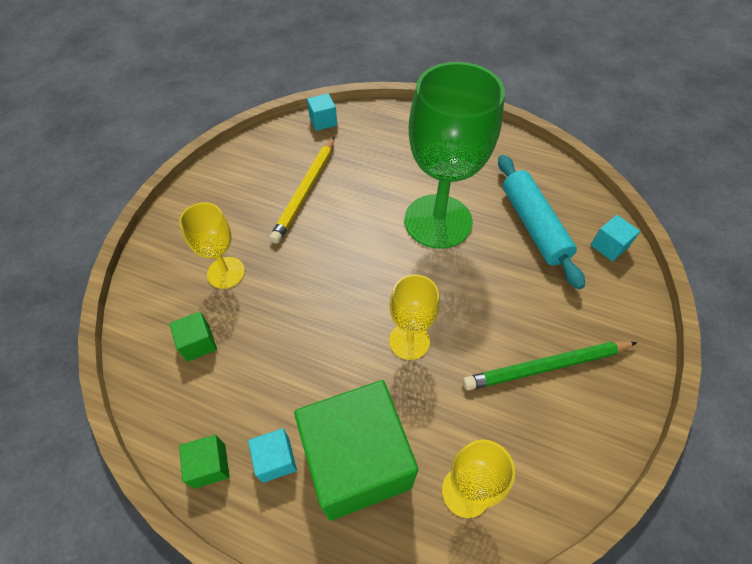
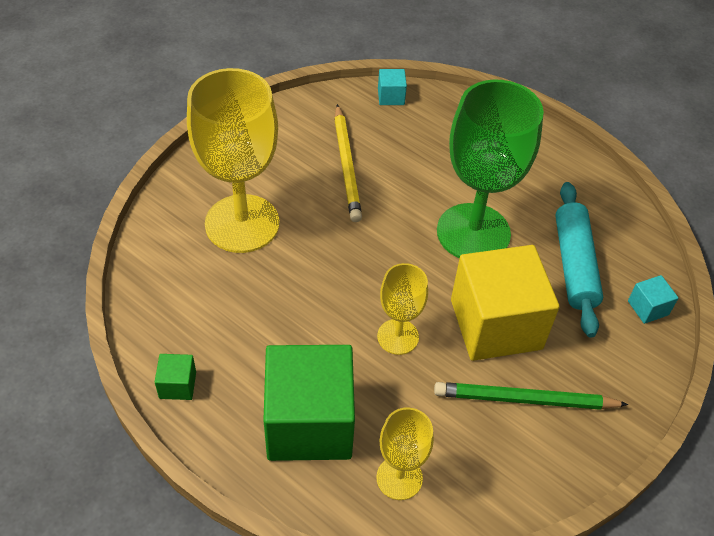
camera: 15 degrees right, 5 degrees down
(198, 343) = (197, 280): green cube -> none
(226, 272) = (242, 223): yellow goblet -> yellow goblet, size x1.94
(276, 459) = (237, 398): turquoise cube -> none
(305, 191) = (346, 165): yellow pencil -> yellow pencil turned 45 degrees counterclockwise
(491, 301) = (496, 324): none -> yellow cube

